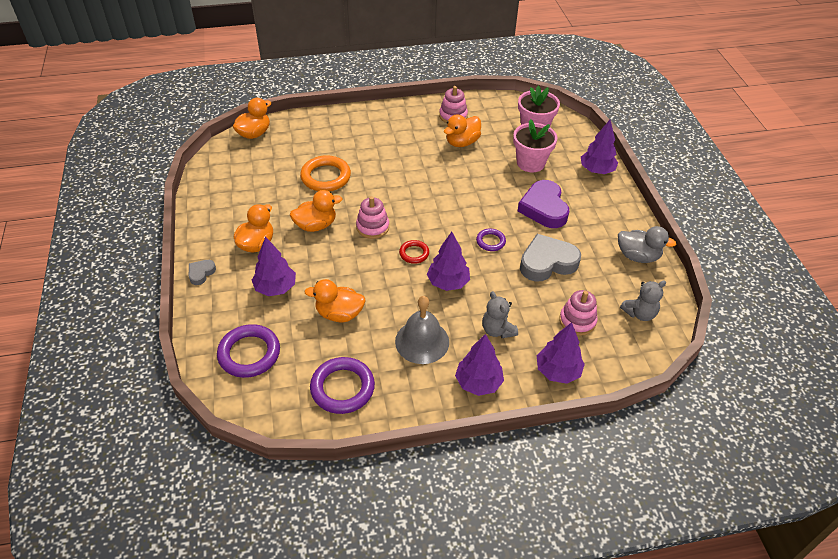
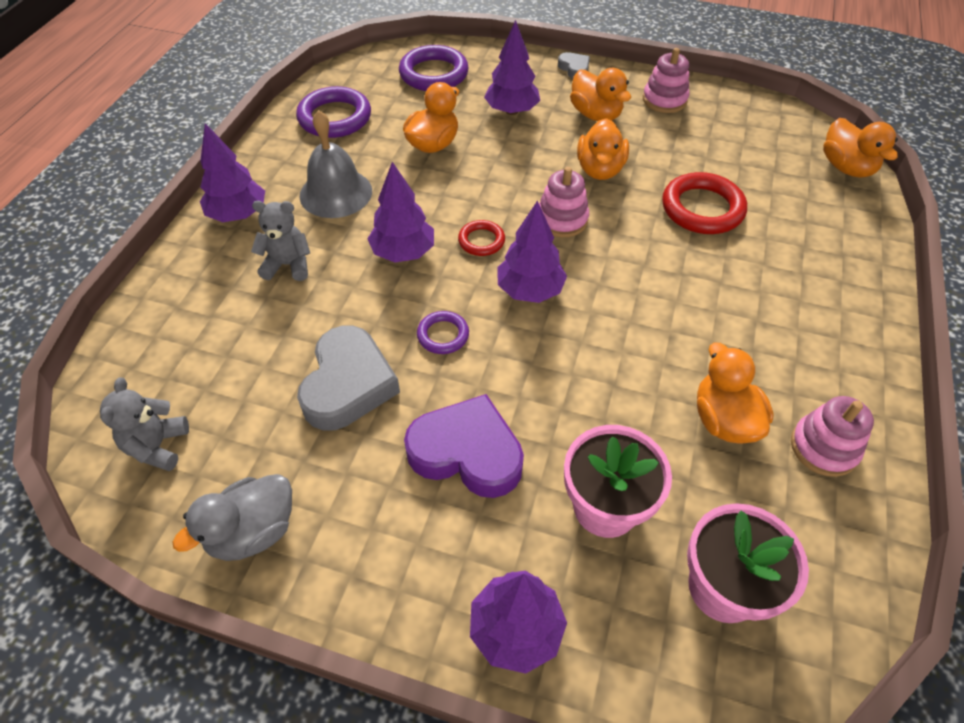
camera: 120 degrees right, 5 degrees up
(326, 177) = (702, 208): orange ring -> red ring
(557, 371) = (177, 291): purple tree -> purple tree (530, 290)
(577, 321) = (221, 357): pink stacking toy -> pink stacking toy (664, 100)

